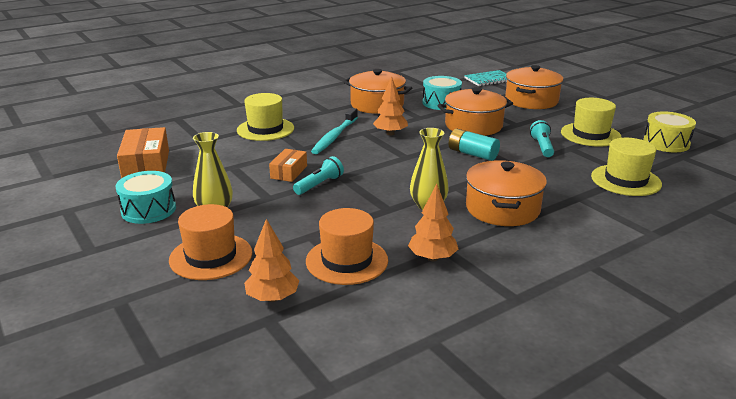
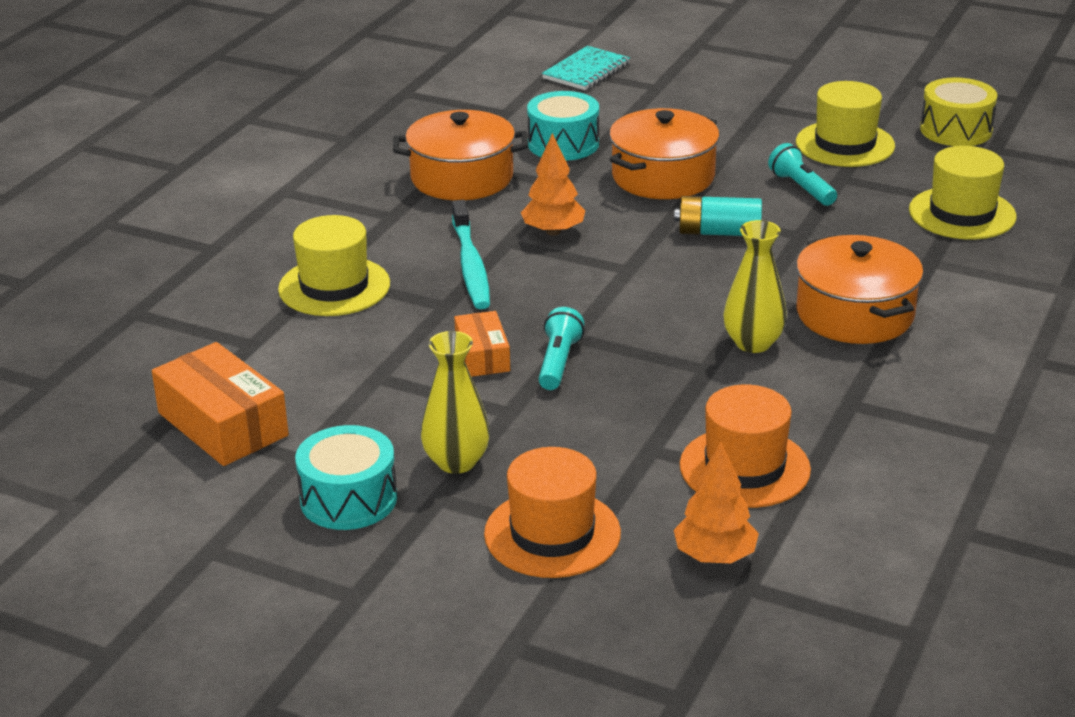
camera: 30 degrees left, 5 degrees up
(432, 258) = (846, 422): orange tree -> none
(531, 100) = (697, 99): orange pot -> none

